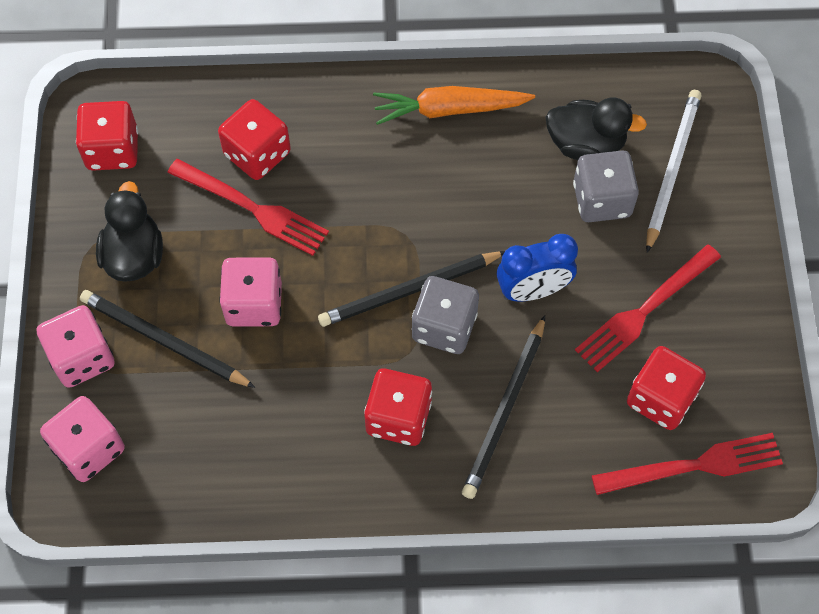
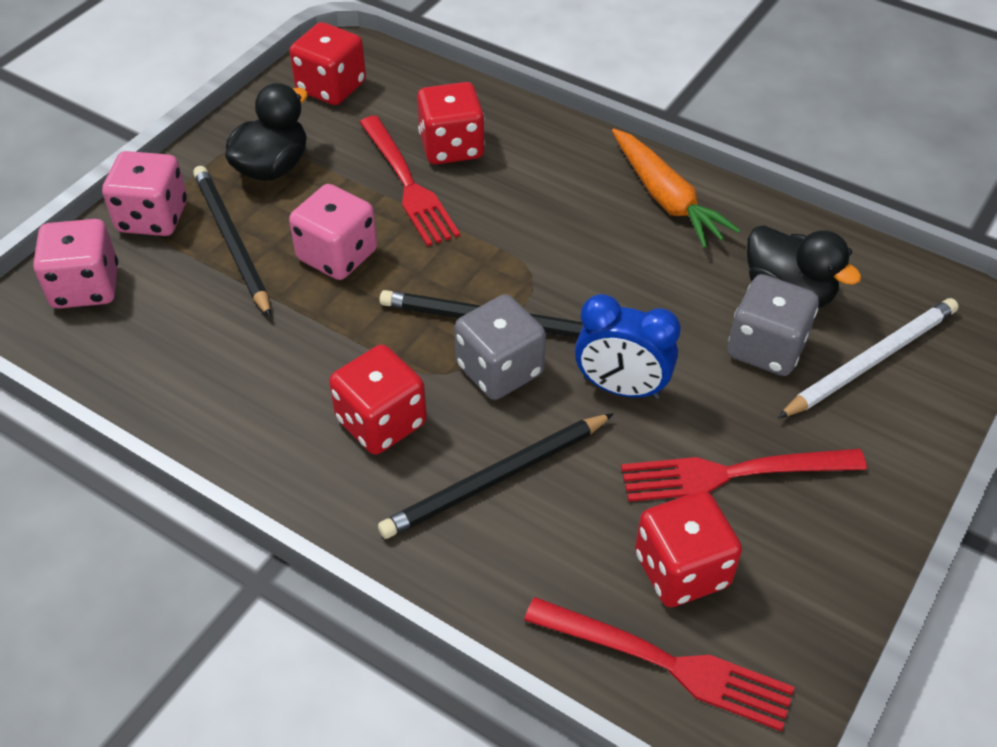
camera: 35 degrees right, 15 degrees down
(449, 109) = (666, 198): orange carrot -> orange carrot turned 150 degrees counterclockwise

